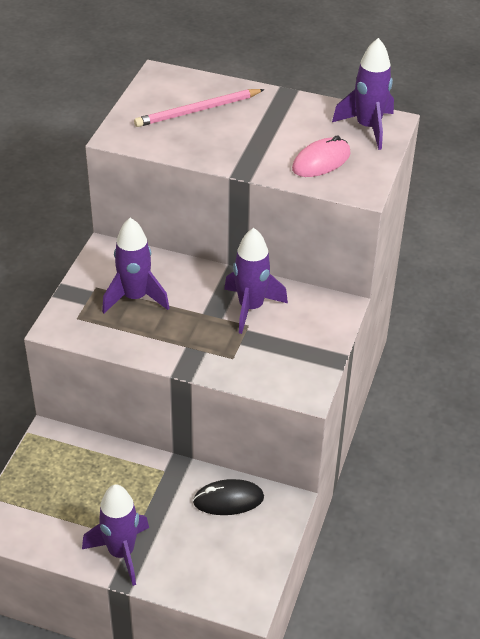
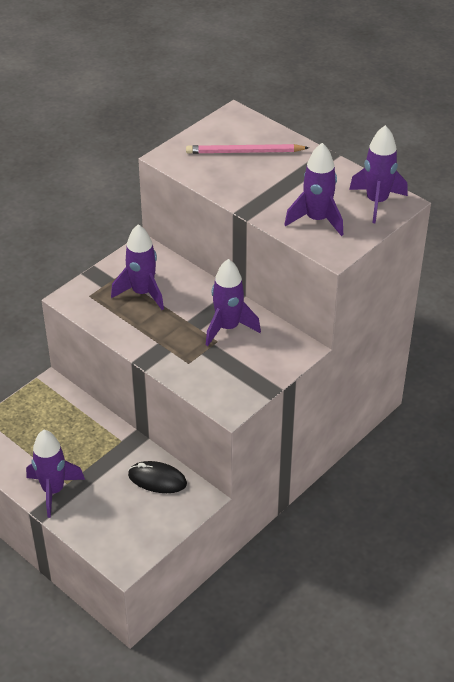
camera: 25 degrees right, 0 degrees up
(321, 161) = (317, 220): pink mouse -> purple rocket

